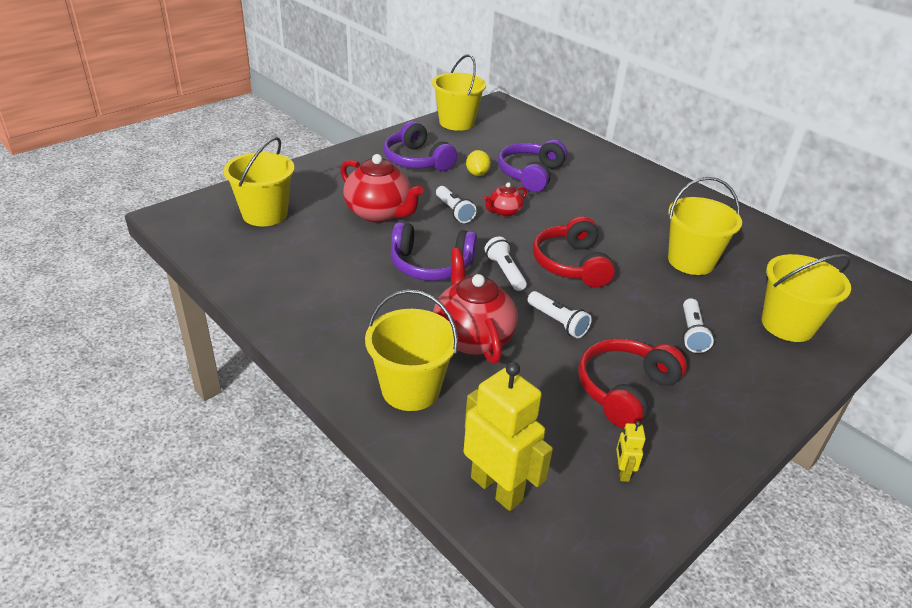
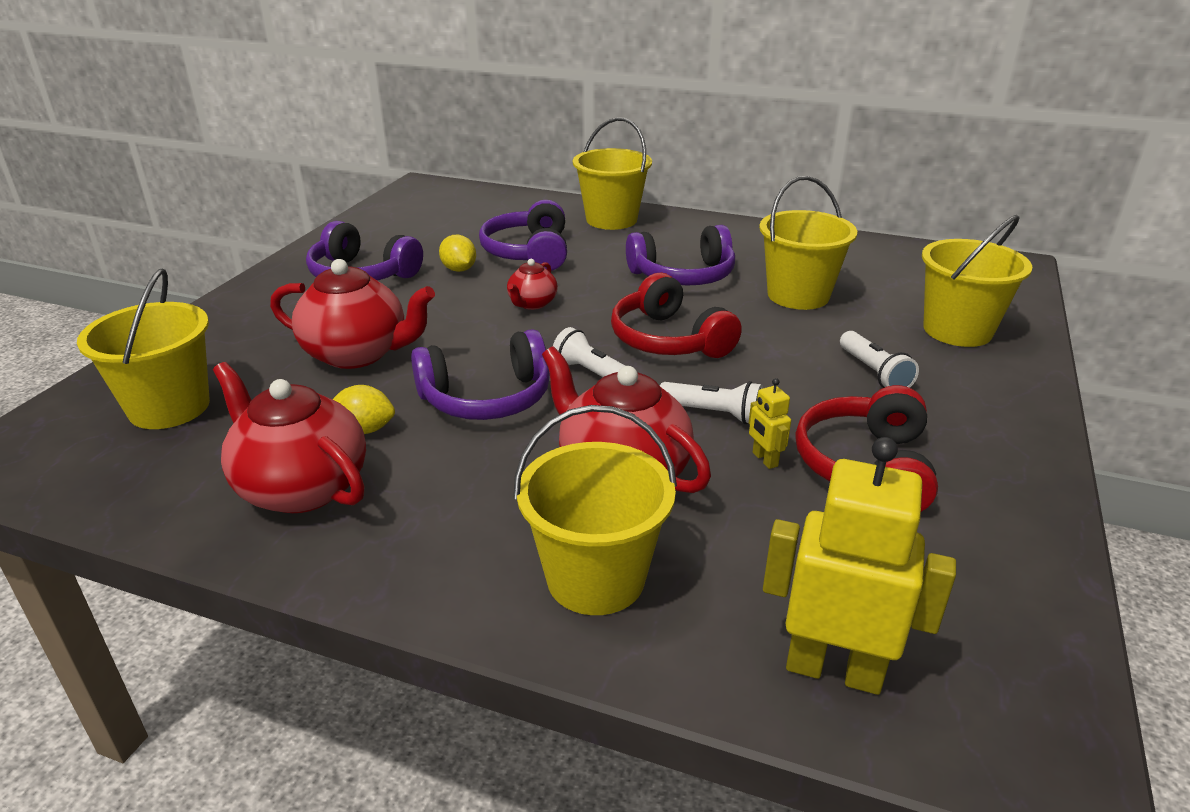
camera: 25 degrees left, 5 degrees down
(300, 283) = (301, 487): none -> red teapot
(352, 261) = (364, 429): none -> yellow lemon
(454, 211) = (464, 321): white flashlight -> none
(457, 122) = (382, 218): yellow bucket -> yellow bucket (611, 219)
(621, 221) = (683, 275): none -> purple headphones
(622, 472) = (959, 571): yellow robot -> yellow robot (764, 459)

